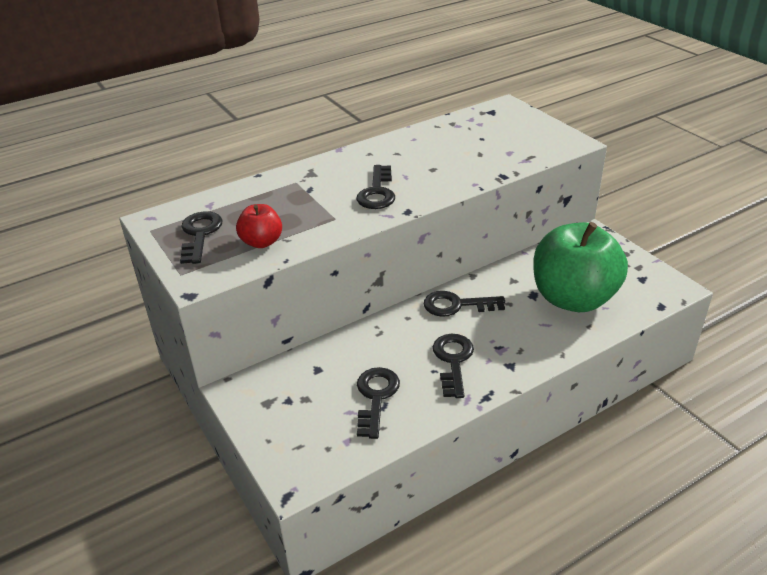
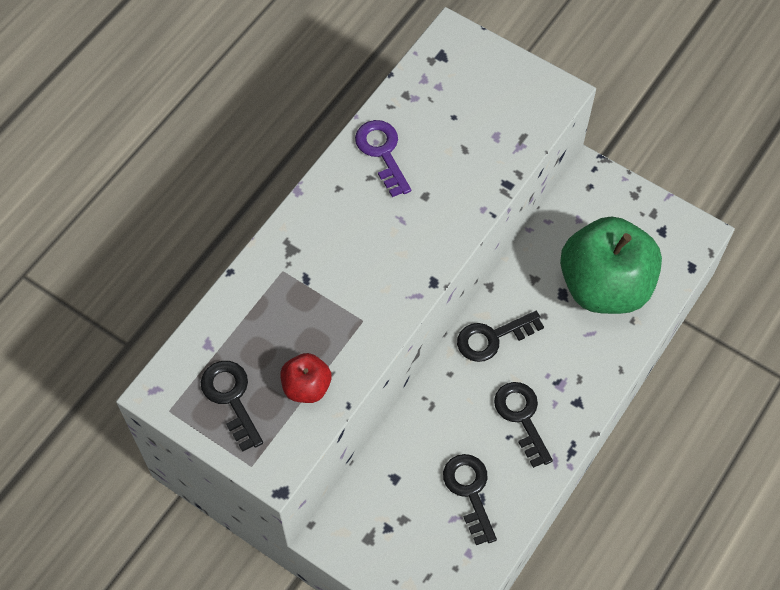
camera: 25 degrees left, 25 degrees up
(377, 192) = (385, 259): black key -> none
(415, 144) = (382, 153): none -> purple key

